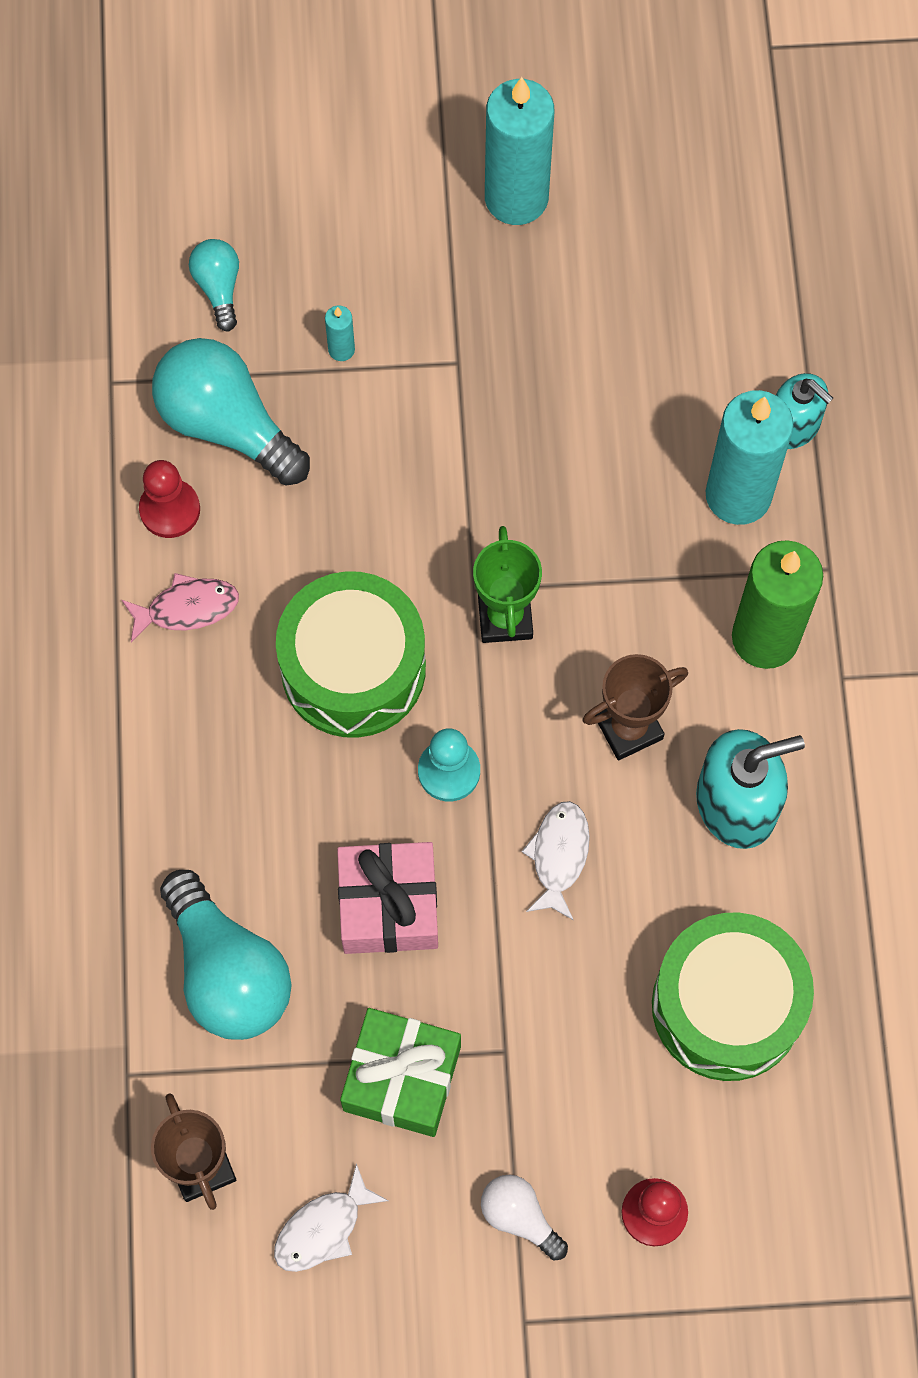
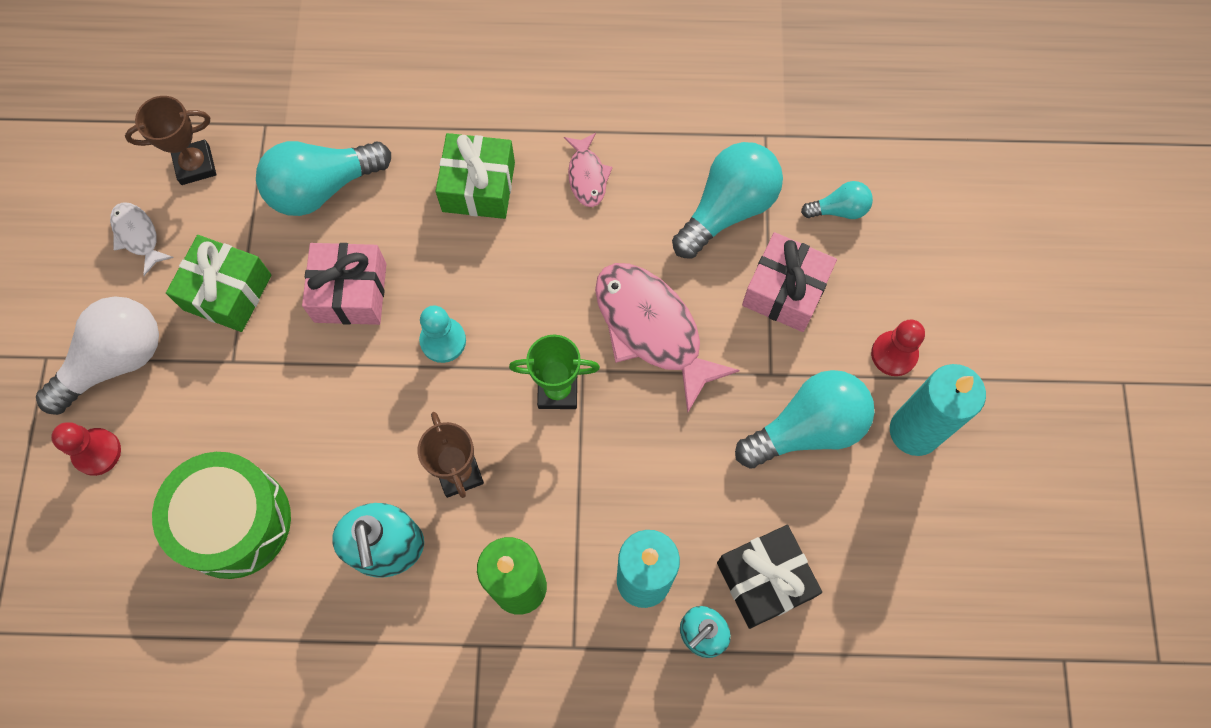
camera: 95 degrees right, 0 degrees up
(170, 509) = (663, 168): red pawn -> red pawn (894, 354)
(212, 752) = (478, 186): none -> green gift
(341, 349) = (785, 291): turquoise candle -> pink gift
(353, 668) = (529, 282): green drum -> none
(409, 508) = (652, 329): none -> pink fish
(519, 1217) = (116, 361): white light bulb -> white light bulb, size x1.93
(525, 317) = (807, 428): none -> turquoise light bulb
(558, 856) = (367, 412): white fish -> none
(720, 359) = (764, 580): none -> black gift

